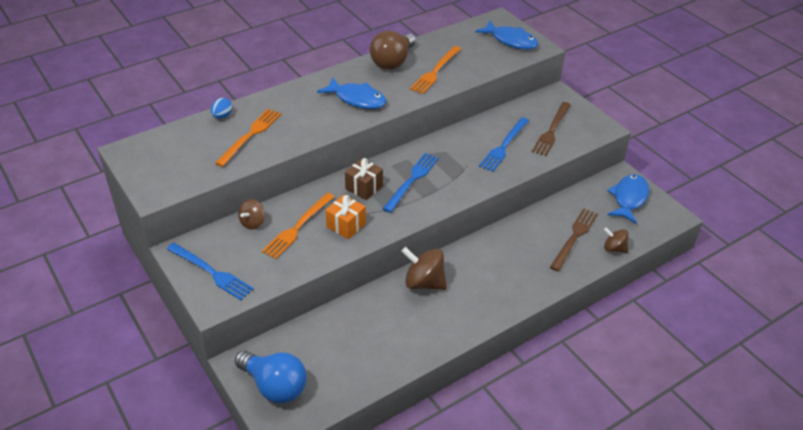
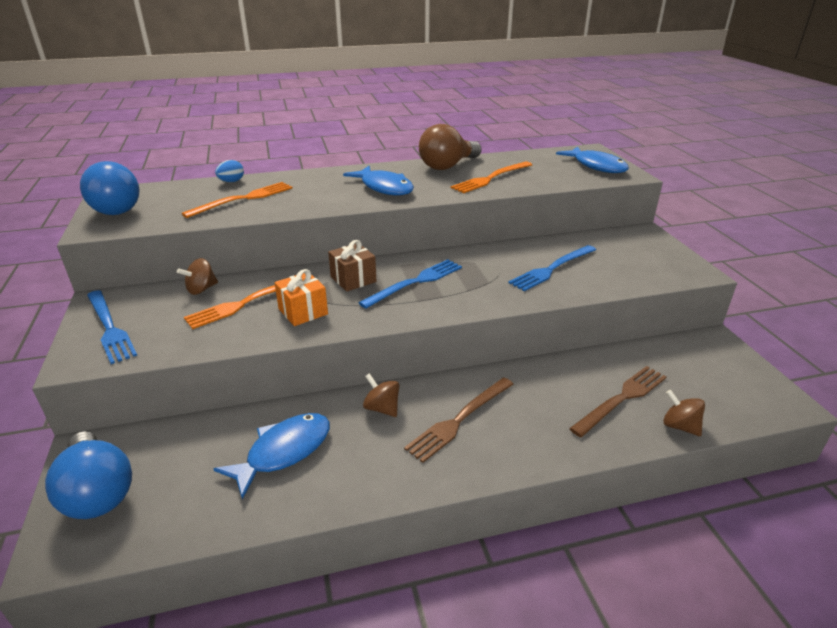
camera: 20 degrees right, 10 degrees down
(150, 168) = (115, 208): none -> blue light bulb
(424, 282) = (382, 408): brown spinning top -> brown spinning top, size x0.60
(551, 130) = (623, 264): brown fork -> brown fork (459, 419)
(629, 198) = (719, 368): blue fish -> blue fish (283, 452)

